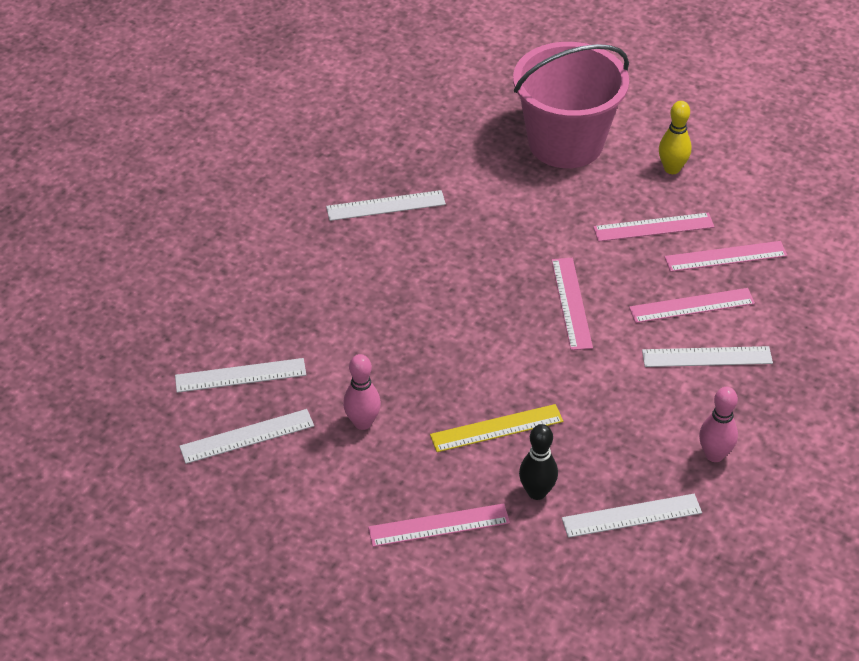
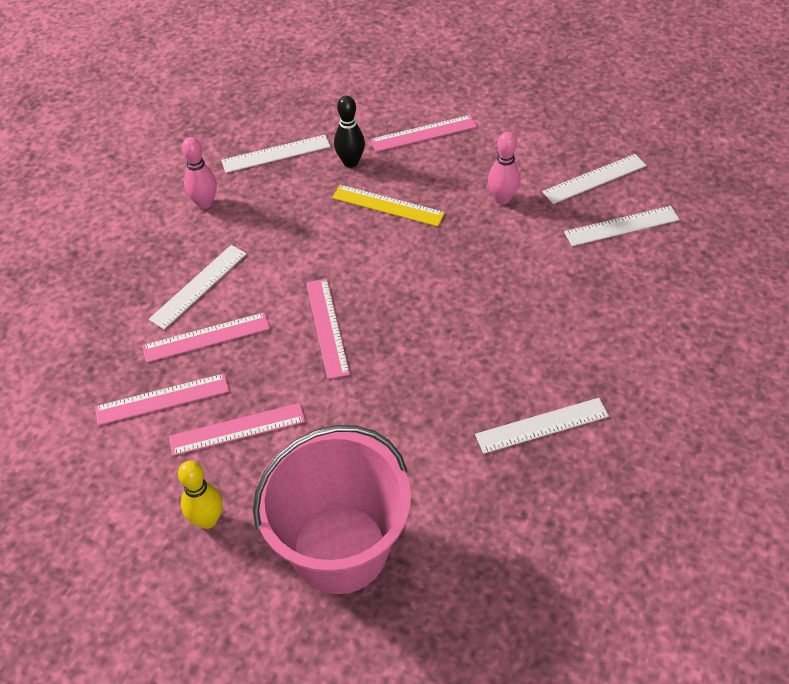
camera: 175 degrees right, 5 degrees up
(496, 428) = (388, 205): yellow ruler -> yellow ruler turned 45 degrees clockwise
(707, 357) = (199, 286): white ruler -> white ruler turned 45 degrees counterclockwise

